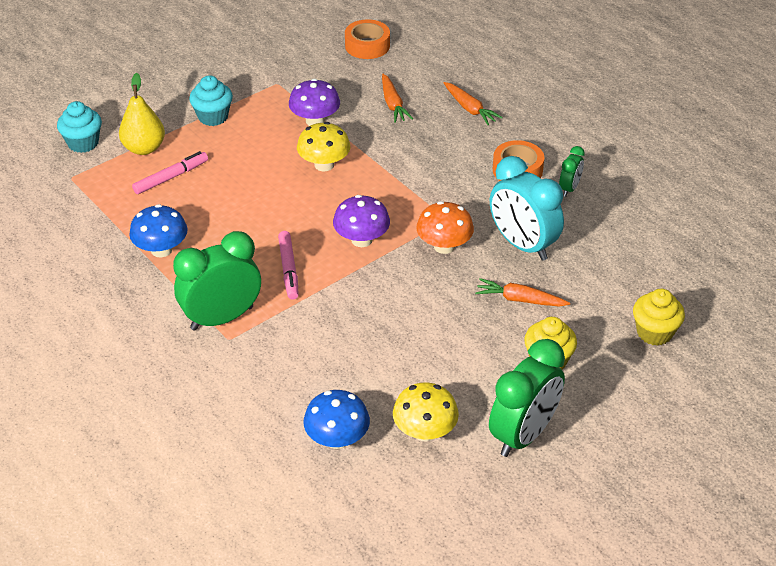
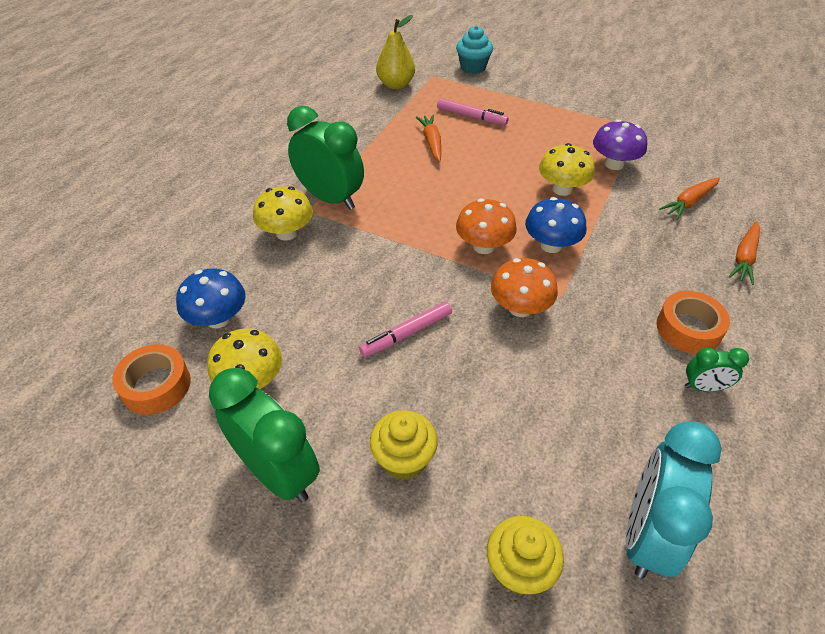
camera: 65 degrees right, 5 degrees up
(144, 148) = (492, 94): yellow pear -> yellow pear (396, 85)
(161, 250) = (387, 141): blue mushroom -> blue mushroom (551, 245)
(213, 117) = (561, 111): turquoise cupcake -> none
(251, 363) = (287, 233): none -> yellow mushroom
(288, 269) = (412, 215): pink marker -> pink marker (406, 334)
(361, 240) = (483, 246): purple mushroom -> orange mushroom
(367, 46) = (751, 158): orange tape -> orange tape (156, 385)
(520, 300) = (484, 399): orange carrot -> orange carrot (431, 142)
(522, 245) = (572, 373): turquoise clock -> turquoise clock (646, 534)
(523, 435) = (278, 472): green clock -> green clock turned 150 degrees counterclockwise

